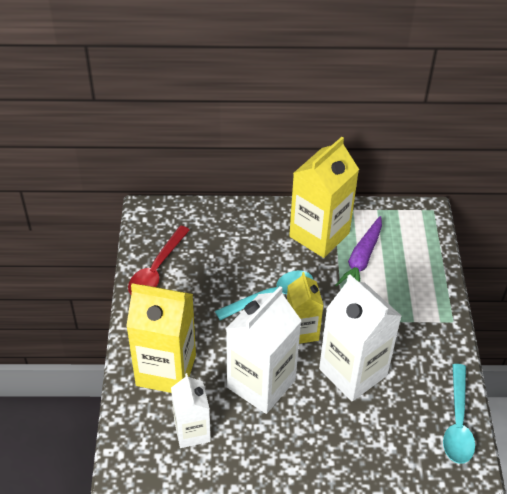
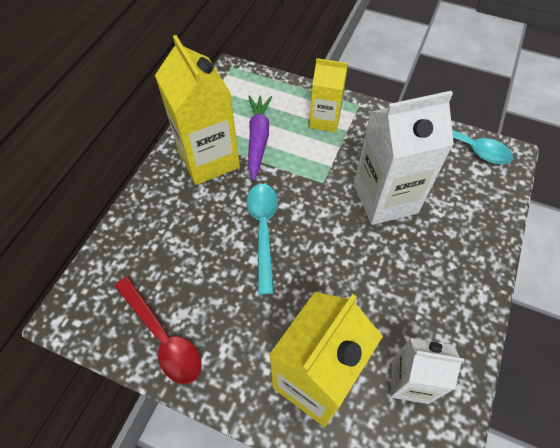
camera: 65 degrees left, 10 degrees up
(261, 384) = (370, 284): white carton -> none
(302, 331) = (320, 221): yellow carton -> yellow carton (325, 120)
(361, 259) = (258, 139): purple carrot -> purple carrot turned 135 degrees counterclockwise

